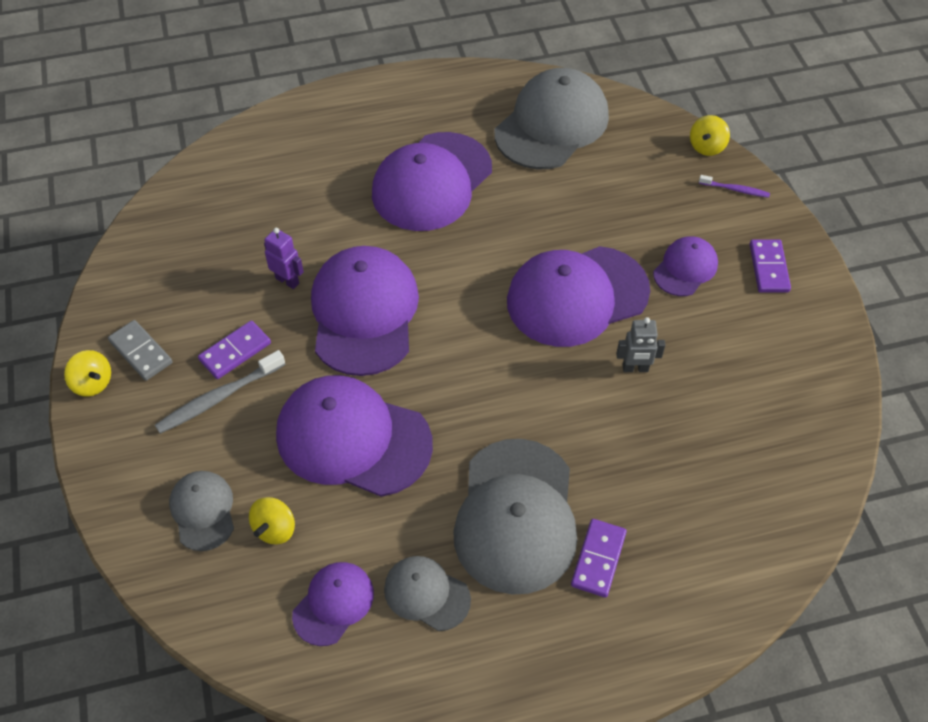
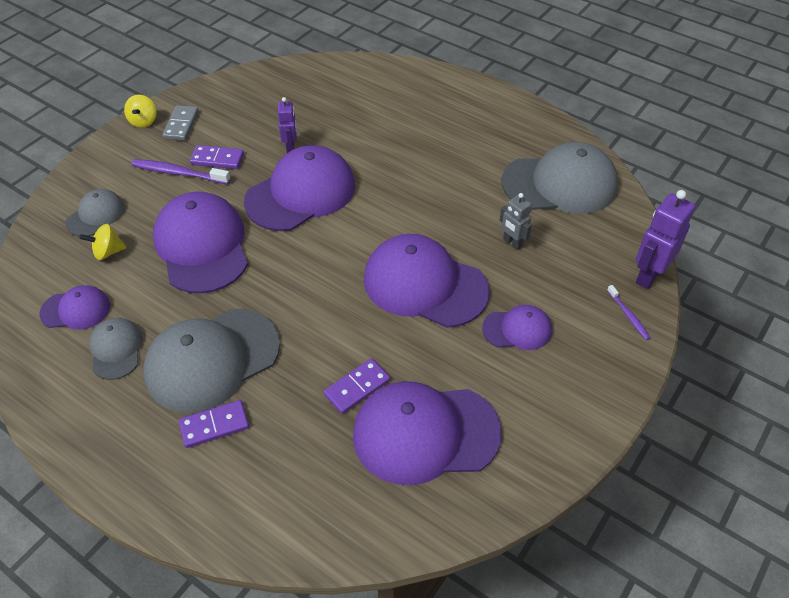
camera: 50 degrees right, 5 degrees down
(218, 398) = (178, 173): grey toothbrush -> purple toothbrush
(432, 182) = (438, 159): purple cap -> purple cap (425, 433)
(635, 368) = (395, 353): grey robot -> grey robot (512, 243)
(706, 147) = (648, 275): yellow spinning top -> purple robot
(768, 268) = (576, 379): purple domino -> purple domino (357, 387)

